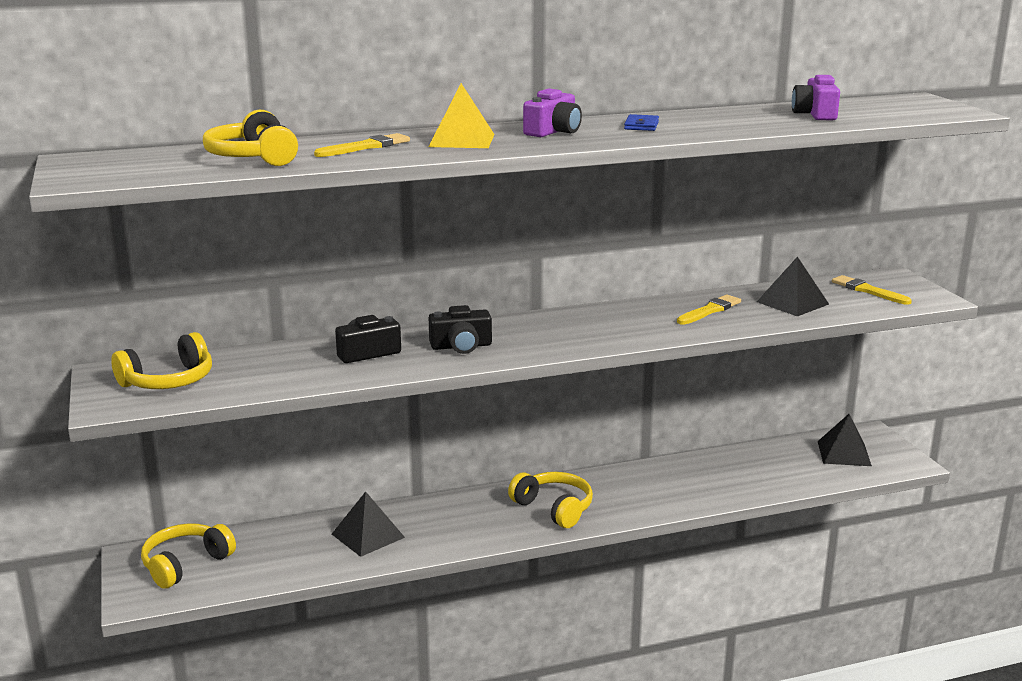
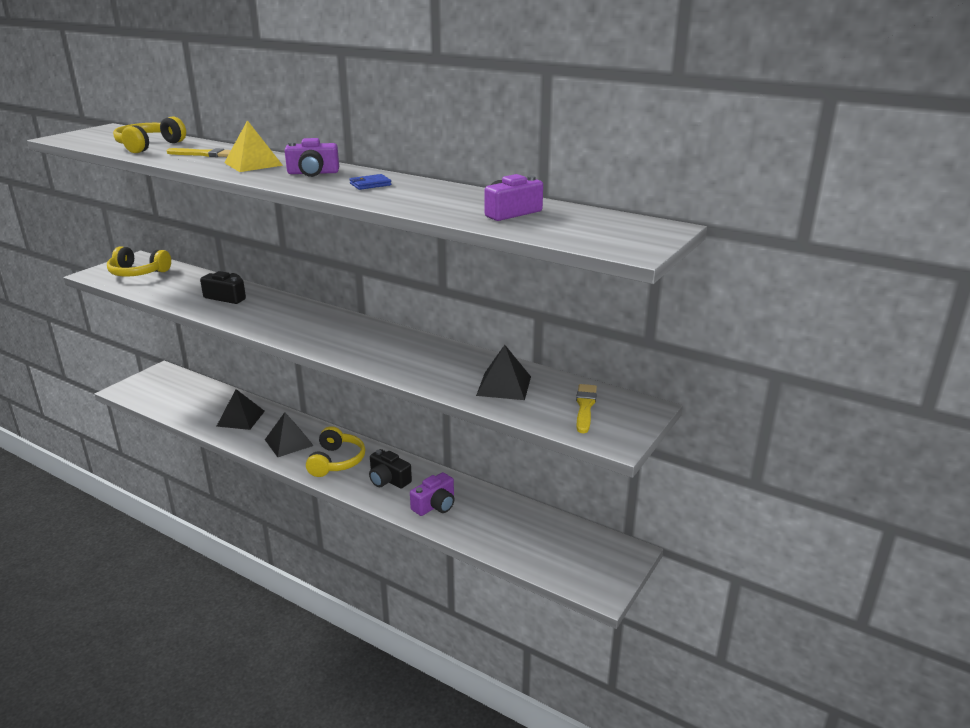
camera: 50 degrees right, 5 degrees up
(185, 564) = (165, 386): yellow headphones -> none
(461, 346) = (267, 314): black camera -> black camera (388, 479)
(704, 486) = (435, 505): none -> purple camera
(710, 310) = (439, 362): yellow brush -> none
(844, 453) = (572, 550): black pyramid -> black pyramid (288, 442)

